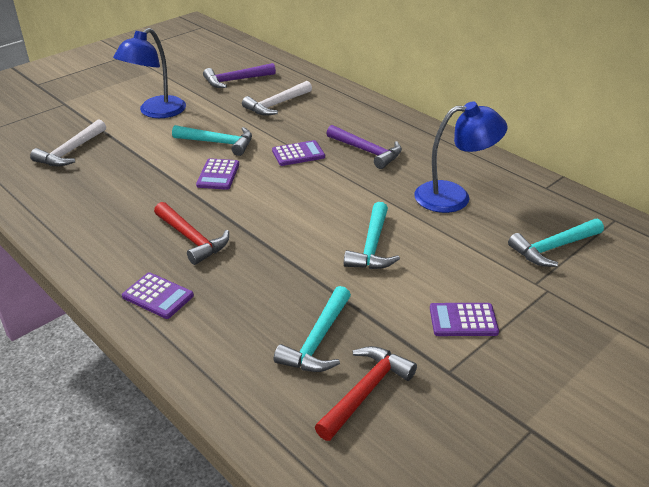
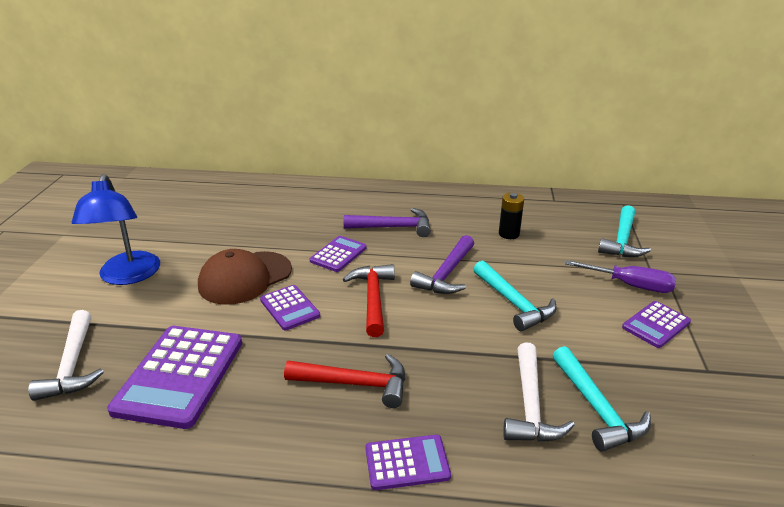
camera: 40 degrees left, 5 degrees down
(110, 184) = (180, 375): none -> purple calculator
(218, 143) = (245, 278): turquoise hammer -> brown cap
(236, 80) = (177, 212): purple hammer -> purple hammer (446, 274)
(276, 104) = (253, 219): white hammer -> white hammer (530, 405)
(365, 392) = (690, 427): red hammer -> red hammer (373, 299)
(454, 196) = (509, 234): blue lamp -> black battery
(494, 283) = (630, 285): none -> purple screwdriver

